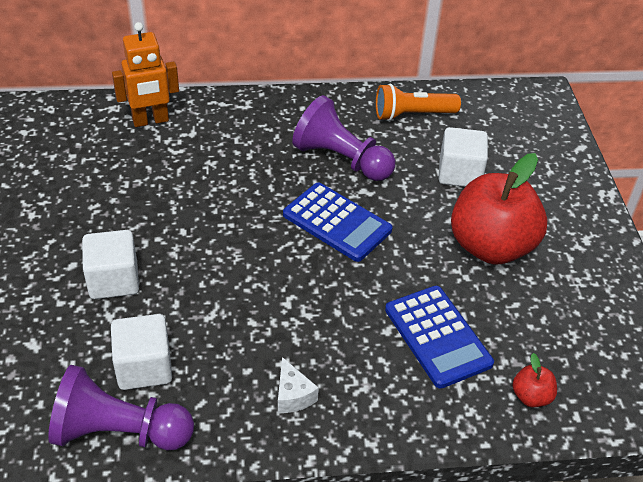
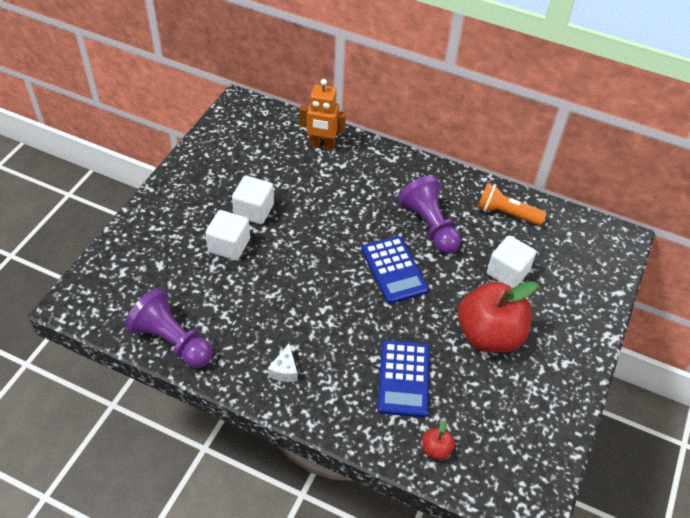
camera: 30 degrees right, 5 degrees up
(144, 367) = (211, 309): white cube -> white cube (254, 210)

